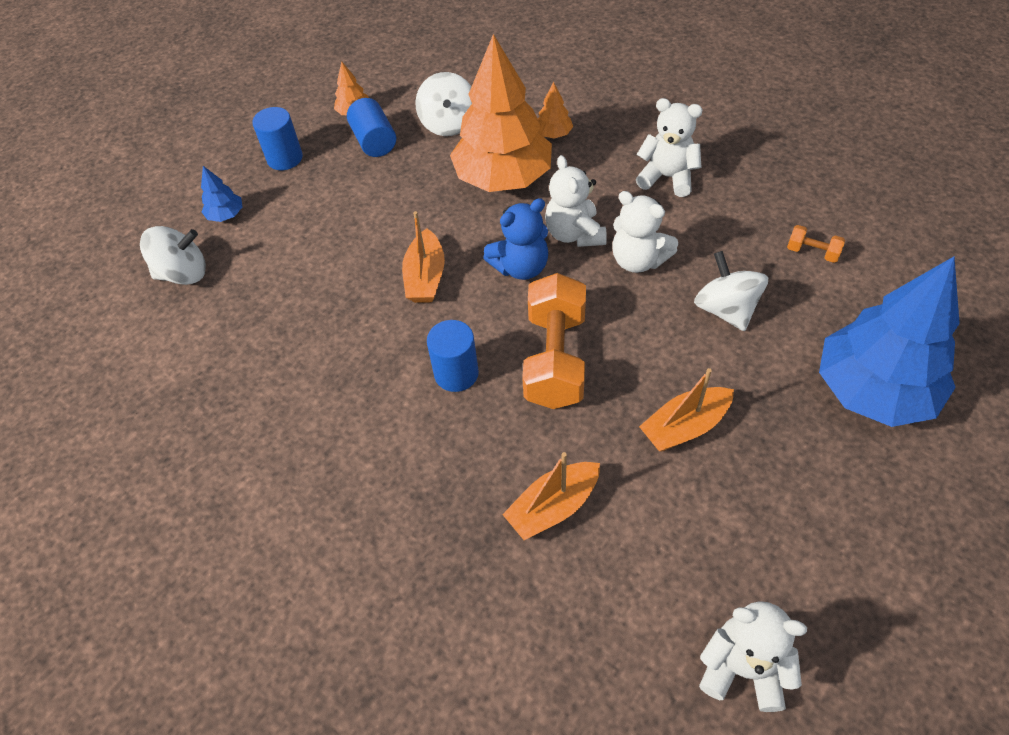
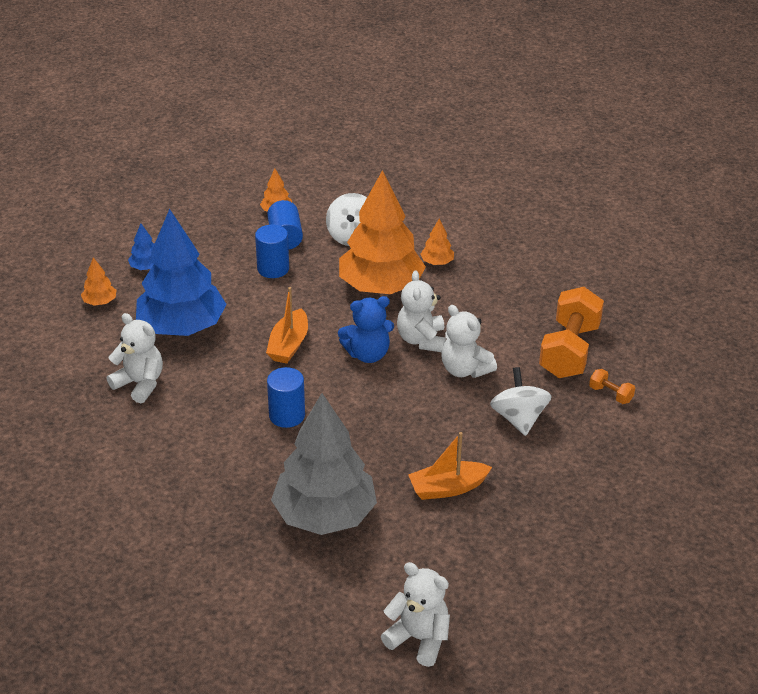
camera: 10 degrees right, 15 degrees down
(183, 273) = (100, 302): white spinning top -> orange tree
(285, 158) = (207, 235): blue cylinder -> blue cylinder (273, 269)
(553, 507) = (324, 515): orange boat -> grey tree
(555, 359) = (367, 422): orange dumbbell -> orange dumbbell (569, 351)
(667, 177) = (517, 315): white teddy bear -> white teddy bear (140, 384)
(873, 391) = (607, 497): blue tree -> blue tree (182, 327)

